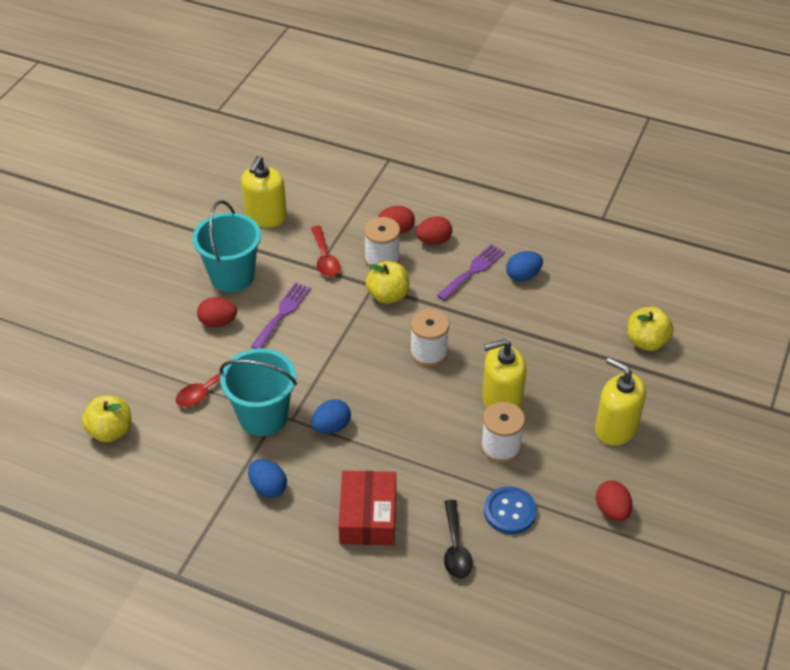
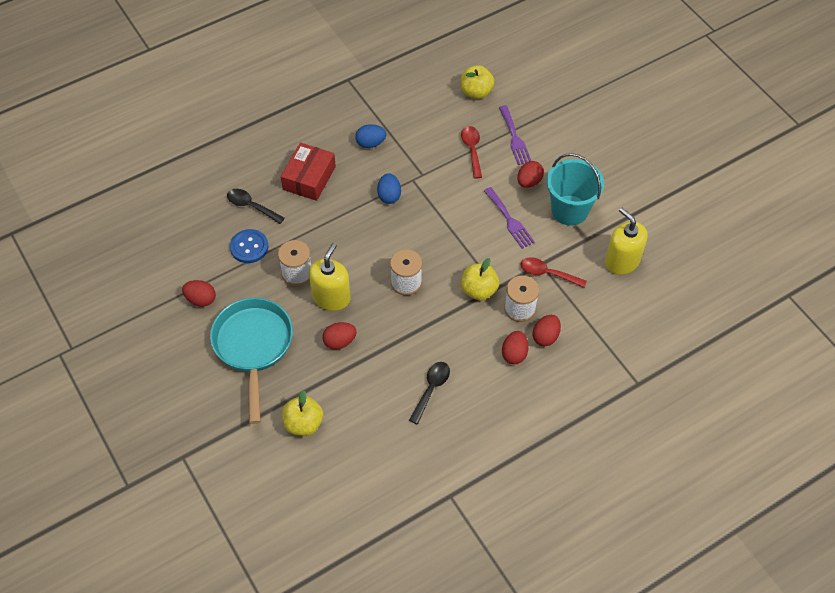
camera: 125 degrees right, 10 degrees up
(263, 416) = (426, 166): turquoise bucket -> none
(368, 516) = (309, 178): red box -> red box turned 75 degrees clockwise
(473, 271) = (462, 359): purple fork -> purple fork (514, 138)
(523, 276) = (431, 389): blue egg -> black spoon
(542, 365) = (339, 342): none -> red egg
(615, 428) = (253, 347): yellow soap dispenser -> turquoise pan

